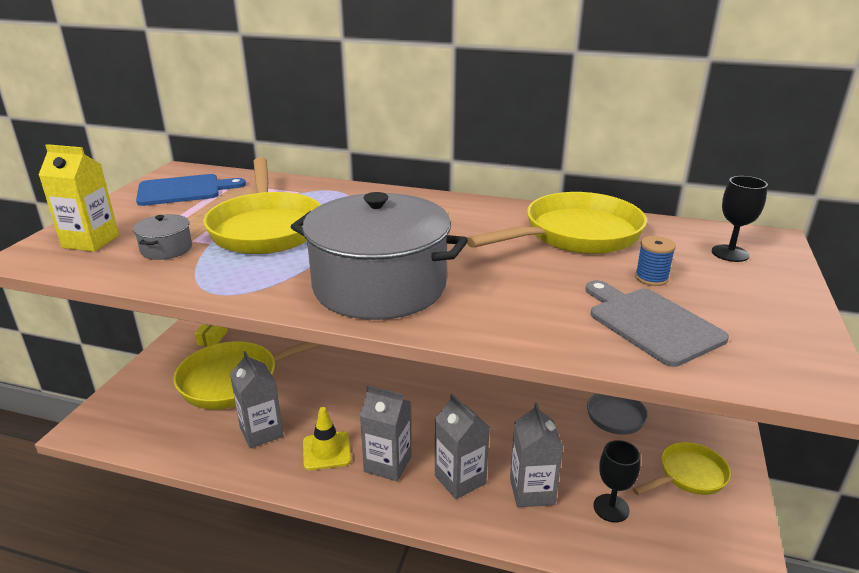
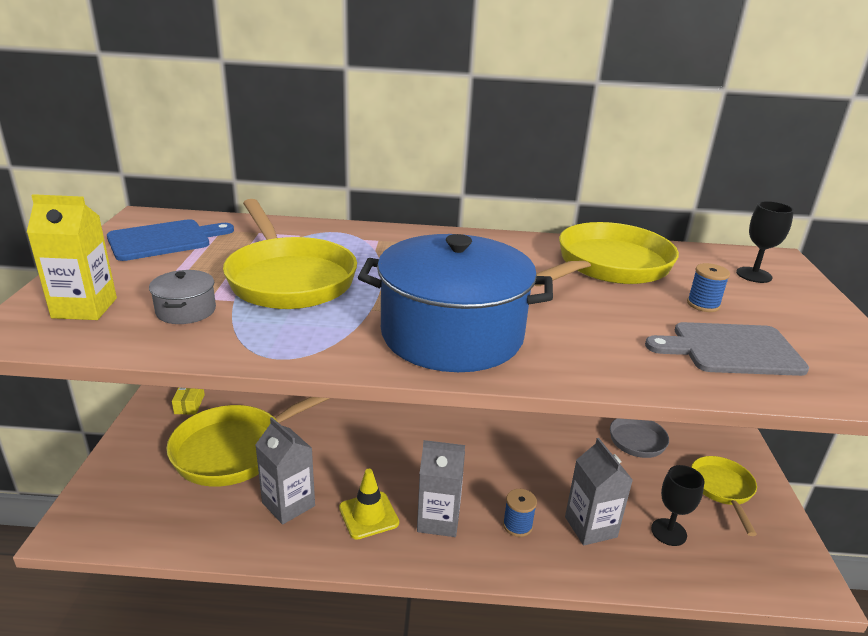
camera: 15 degrees left, 0 degrees up
(379, 286) = (452, 334): grey pot -> blue pot
(460, 479) = (517, 525): grey carton -> blue spool
(651, 323) = (731, 350): grey cutting board -> grey cutting board turned 45 degrees counterclockwise
(688, 475) = (722, 489): yellow pan -> yellow pan turned 45 degrees counterclockwise

